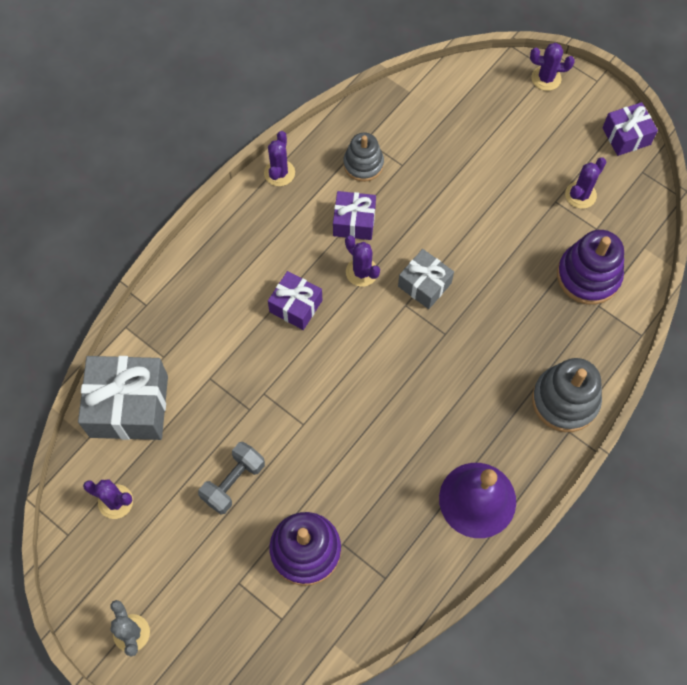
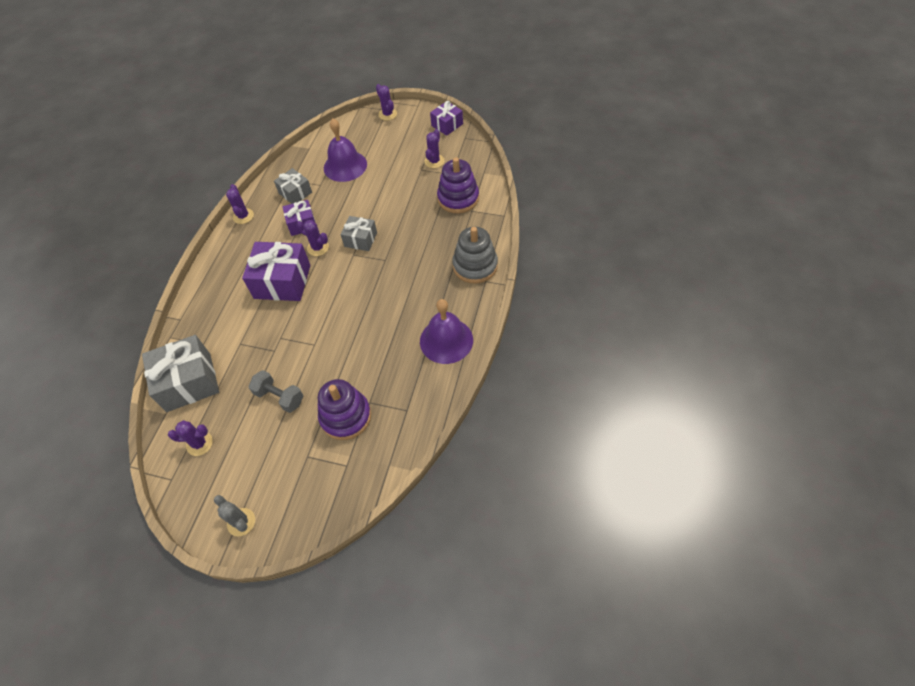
camera: 20 degrees left, 10 degrees down
(233, 482) = (279, 397): grey dumbbell -> grey dumbbell turned 75 degrees counterclockwise
(296, 306) = (282, 281): purple gift -> purple gift, size x1.74
(363, 164) = (295, 193): grey stacking toy -> grey gift
(449, 147) = (345, 166): none -> purple bell
(546, 78) = (387, 114): purple cactus -> purple cactus turned 75 degrees clockwise

